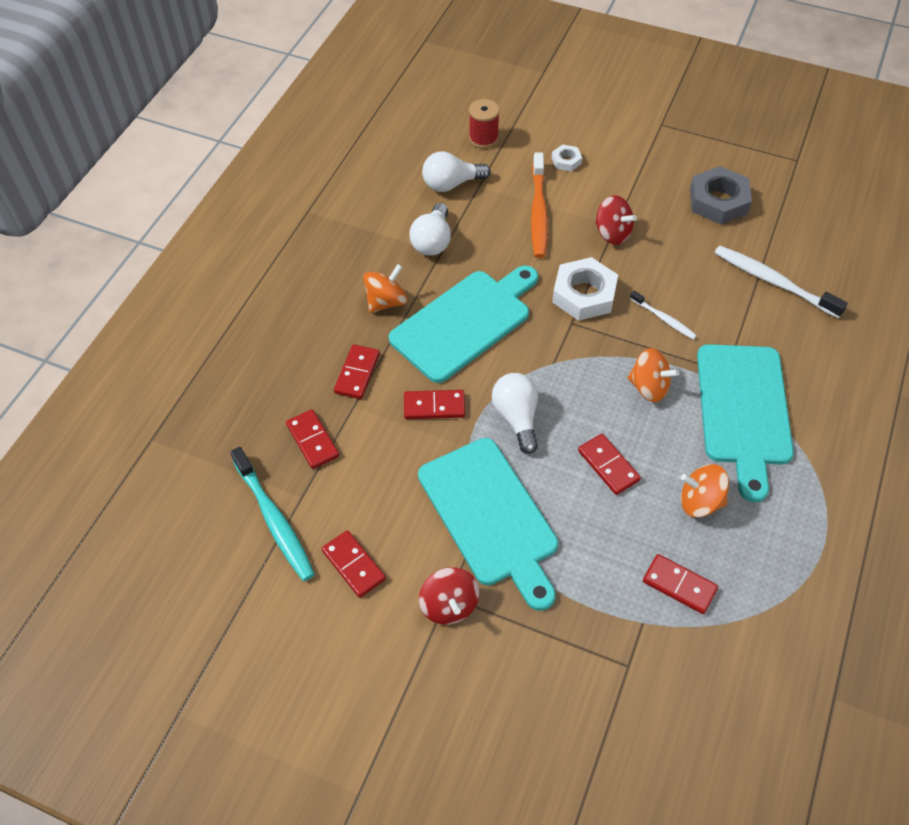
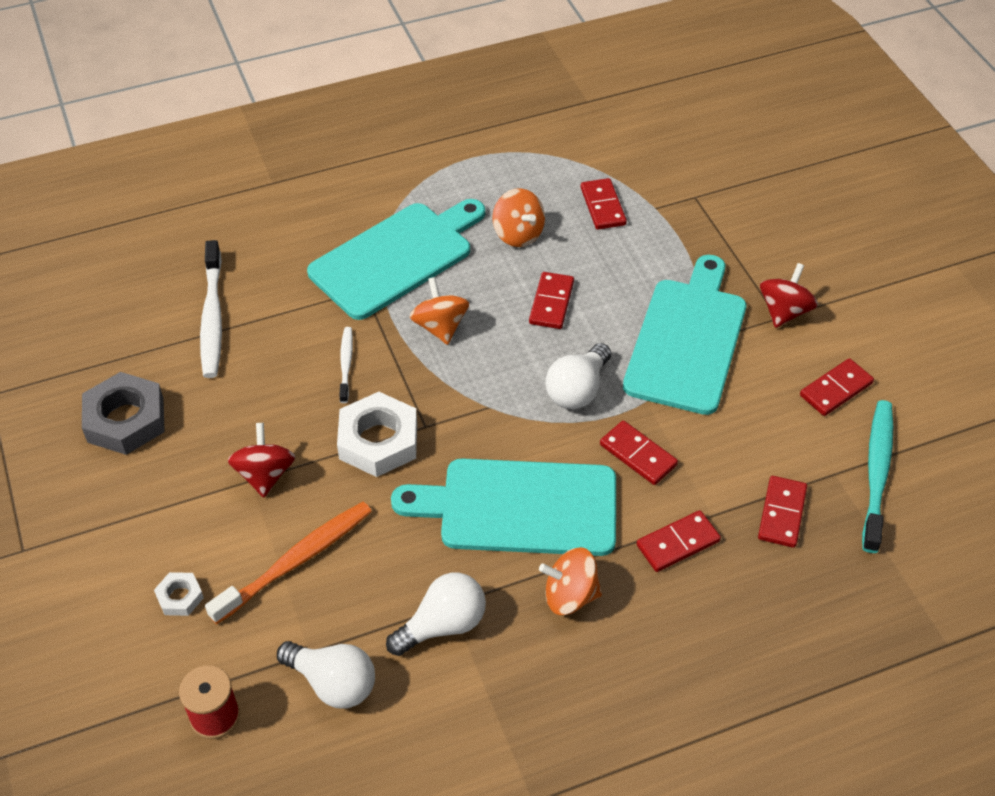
camera: 135 degrees left, 5 degrees down
(353, 565) = (836, 389): red domino -> red domino turned 45 degrees clockwise

